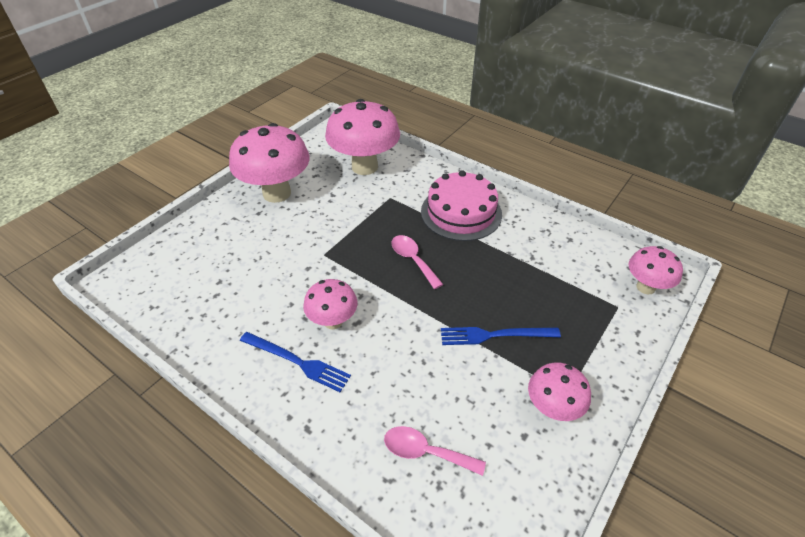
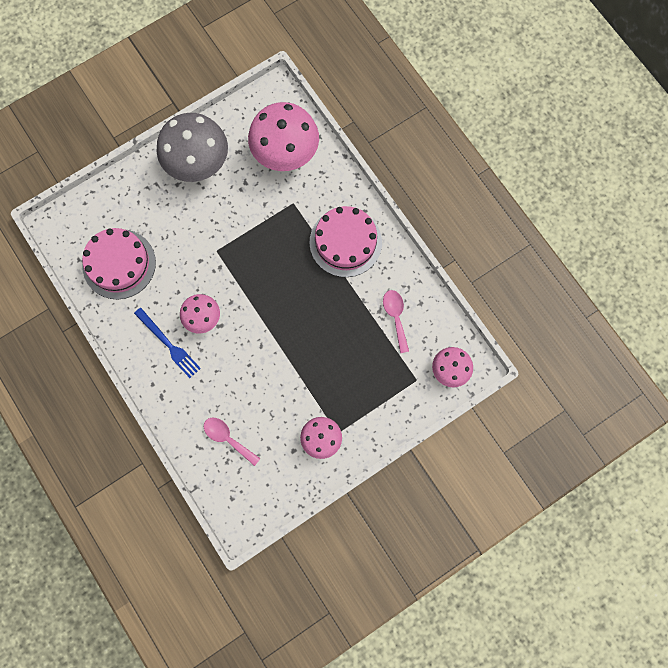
camera: 20 degrees right, 30 degrees up
(207, 297) = (119, 264): none -> pink cake
(277, 193) = (198, 165): pink mushroom -> grey mushroom
(413, 260) = (283, 281): pink spoon -> pink spoon (395, 317)
(495, 335) = (312, 371): blue fork -> none

